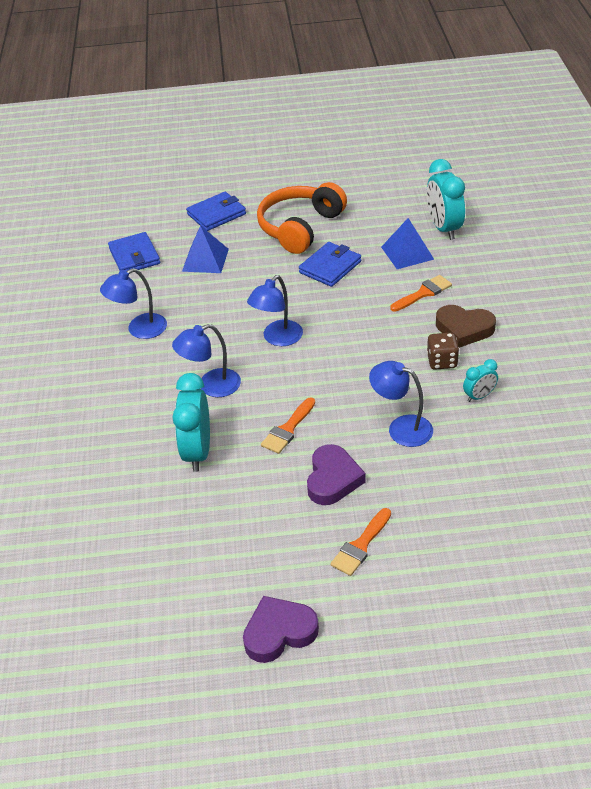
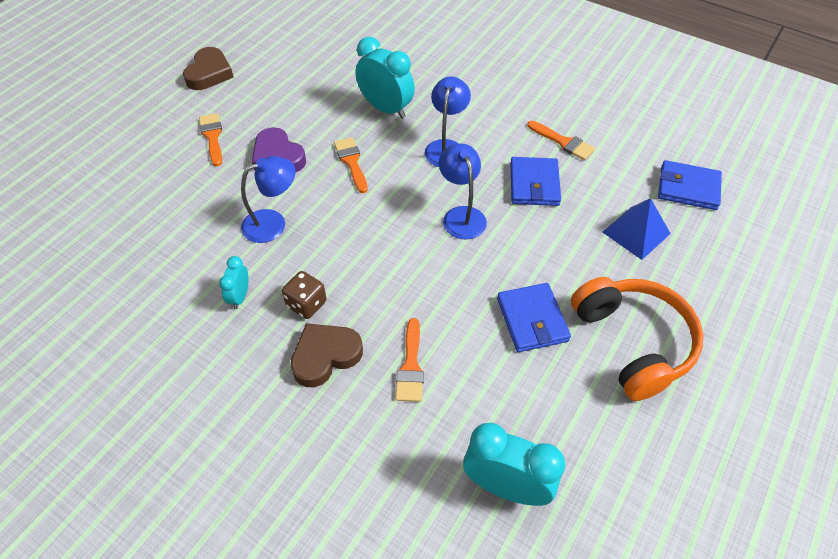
camera: 125 degrees right, 10 degrees up
(139, 329) = (563, 142): blue lamp -> orange brush
(216, 214) = (723, 286): blue wallet -> blue wallet (534, 184)
(279, 632) = (209, 73): purple heart -> brown heart
(407, 253) = (492, 407): blue pyramid -> none

